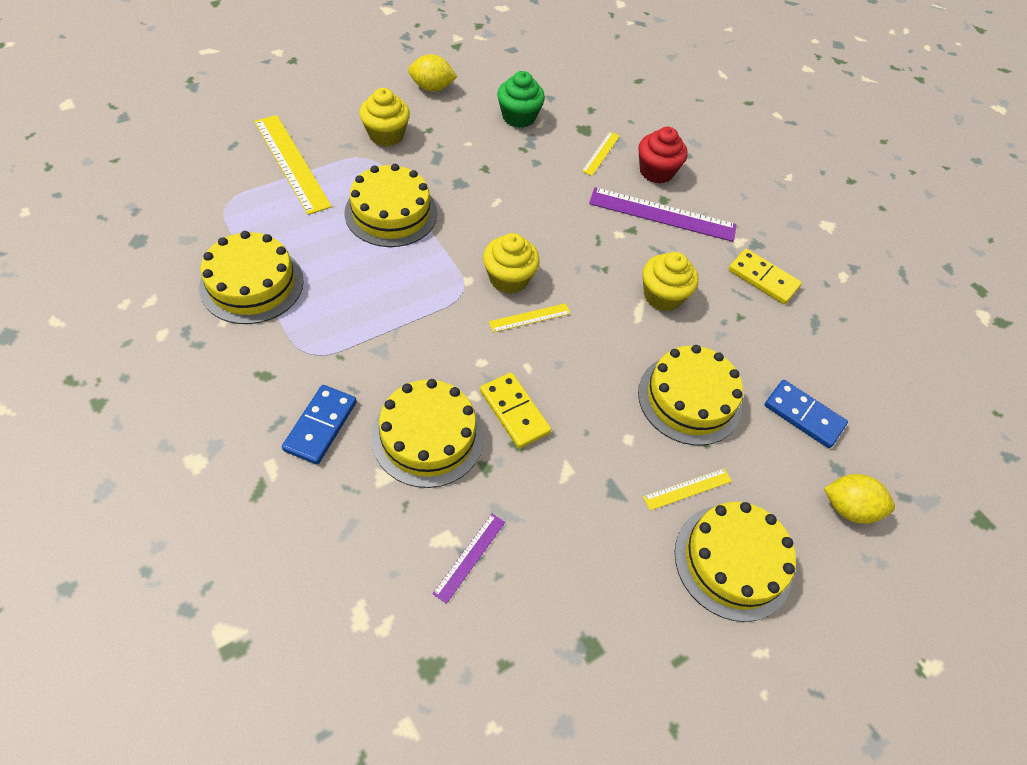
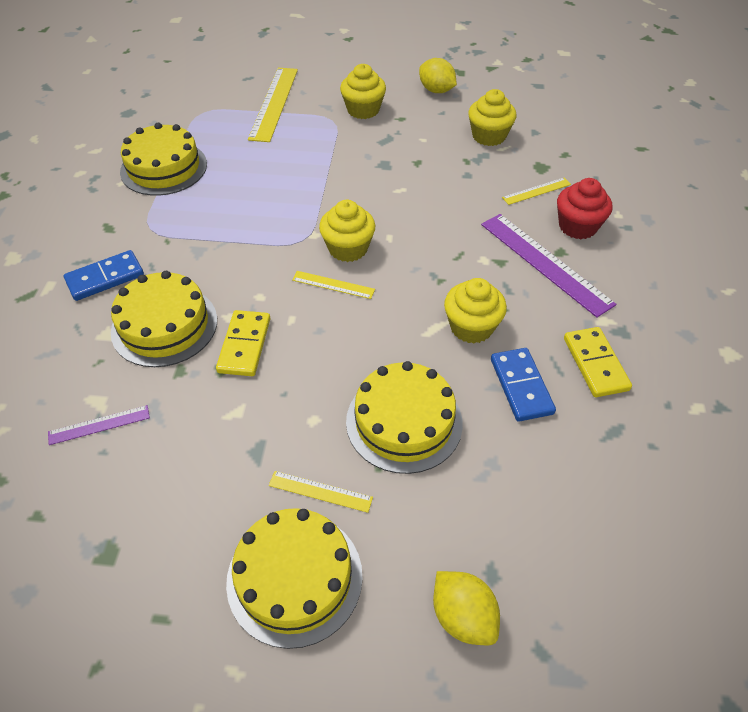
camera: 45 degrees right, 5 degrees down
(391, 213) = (308, 163): yellow cake -> none
(518, 117) = (489, 136): green cupcake -> yellow cupcake
(803, 415) = (506, 504): blue domino -> blue domino (521, 386)

